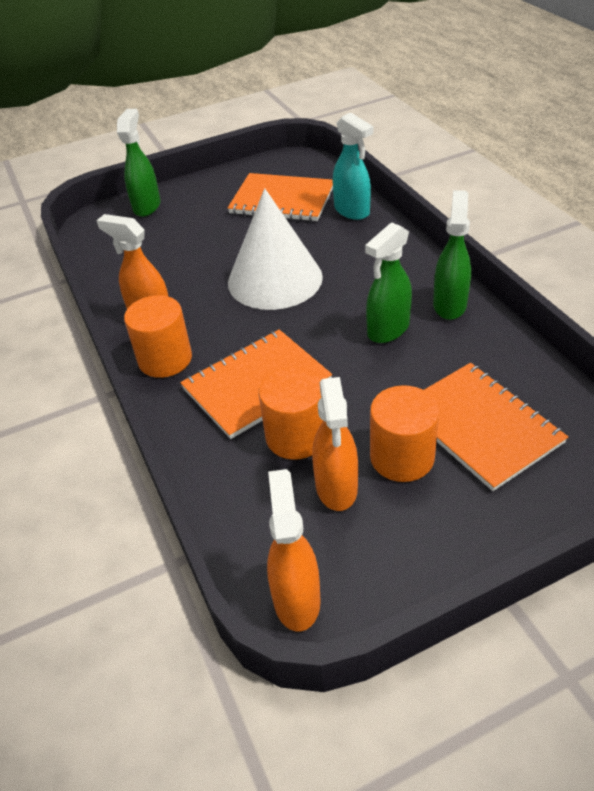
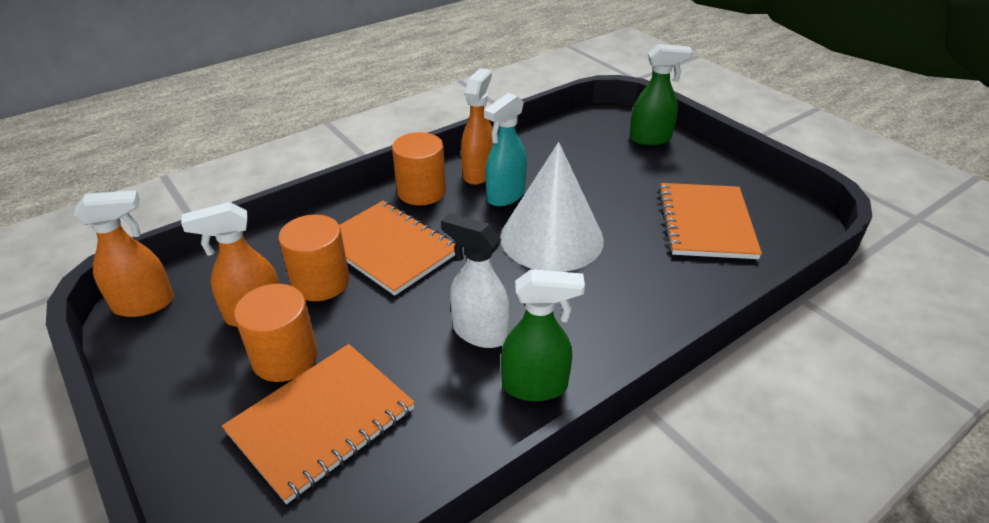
camera: 75 degrees right, 5 degrees down
(352, 211) = (709, 281): turquoise spray bottle -> turquoise spray bottle (505, 196)
(388, 330) = (479, 332): green spray bottle -> white spray bottle

